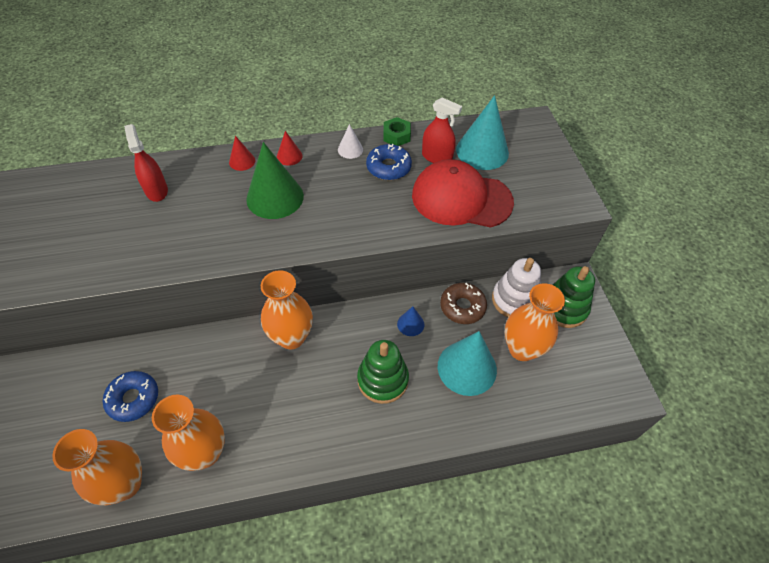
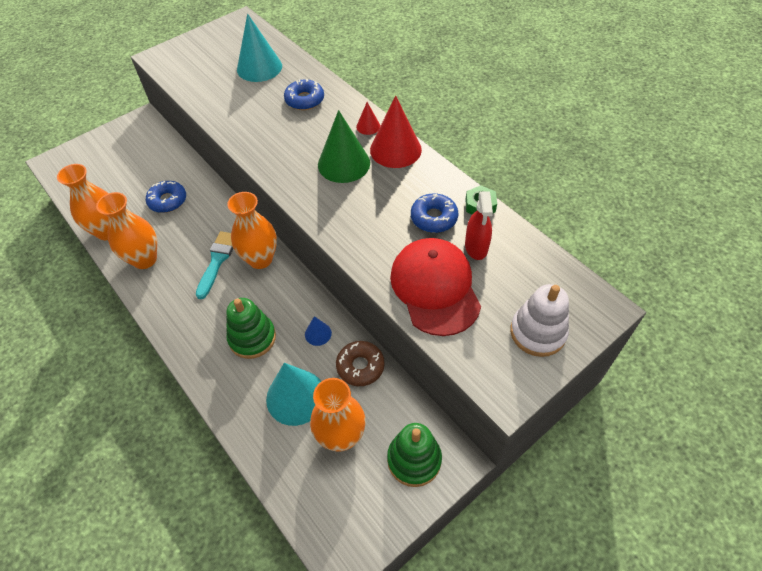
camera: 65 degrees right, 0 degrees up
(156, 190) = (304, 100): red spray bottle -> blue donut
(264, 377) = (217, 261): none -> turquoise brush
(289, 156) = (395, 149): red cone -> red cone, size x2.07
(350, 149) = (435, 182): white cone -> none
(482, 151) = (515, 279): turquoise cone -> turquoise cone (259, 67)
(514, 300) = (396, 408): white stacking toy -> white stacking toy (537, 332)

